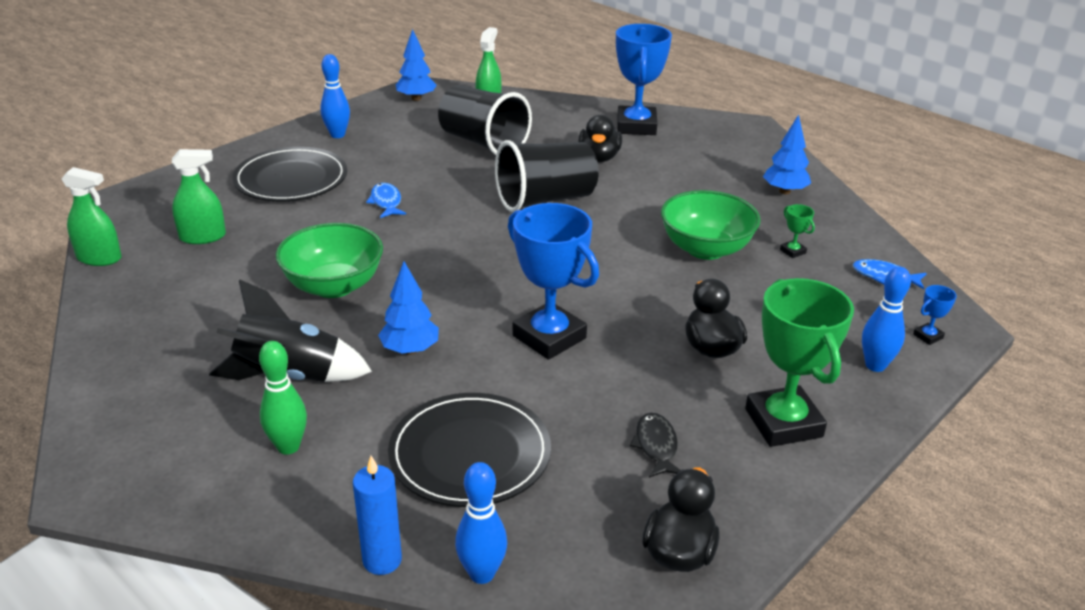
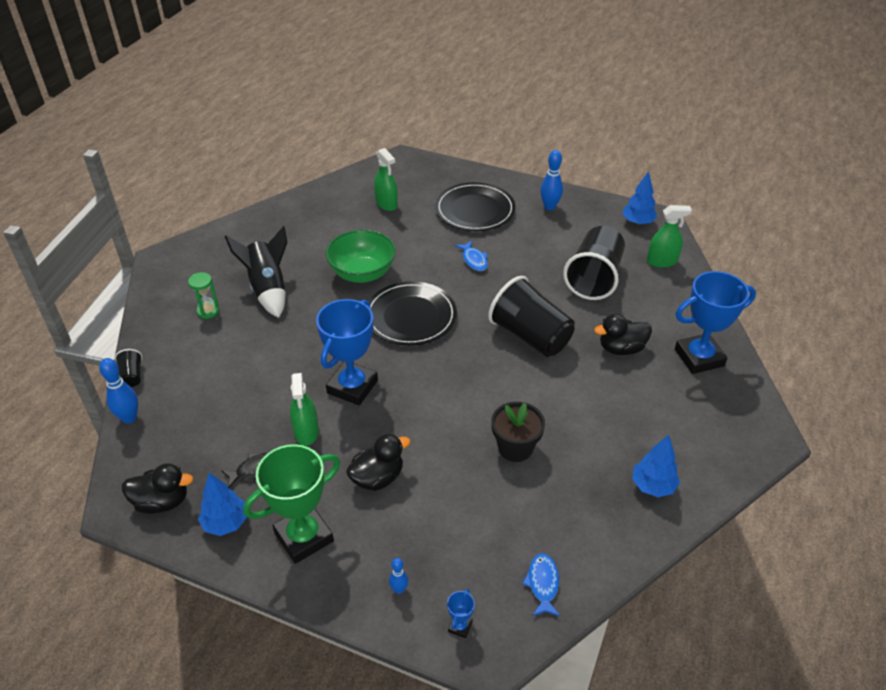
camera: 70 degrees right, 10 degrees up
(99, 258) = (344, 178): green spray bottle -> green spray bottle (306, 432)
(288, 447) = (208, 311): green bowling pin -> green hourglass
(382, 560) = (132, 376): blue candle -> black cup
(386, 202) = (474, 260): blue fish -> blue fish turned 105 degrees clockwise
(410, 350) = (311, 327): blue tree -> blue tree (226, 523)
(470, 454) = (223, 384): black plate -> black plate (410, 316)
(705, 249) = (515, 448): green bowl -> black flower pot
(792, 251) = (546, 508): green trophy -> none
(875, 365) = (399, 589): blue bowling pin -> blue bowling pin, size x0.57
(928, 336) = (460, 626): blue trophy -> blue trophy turned 75 degrees clockwise

